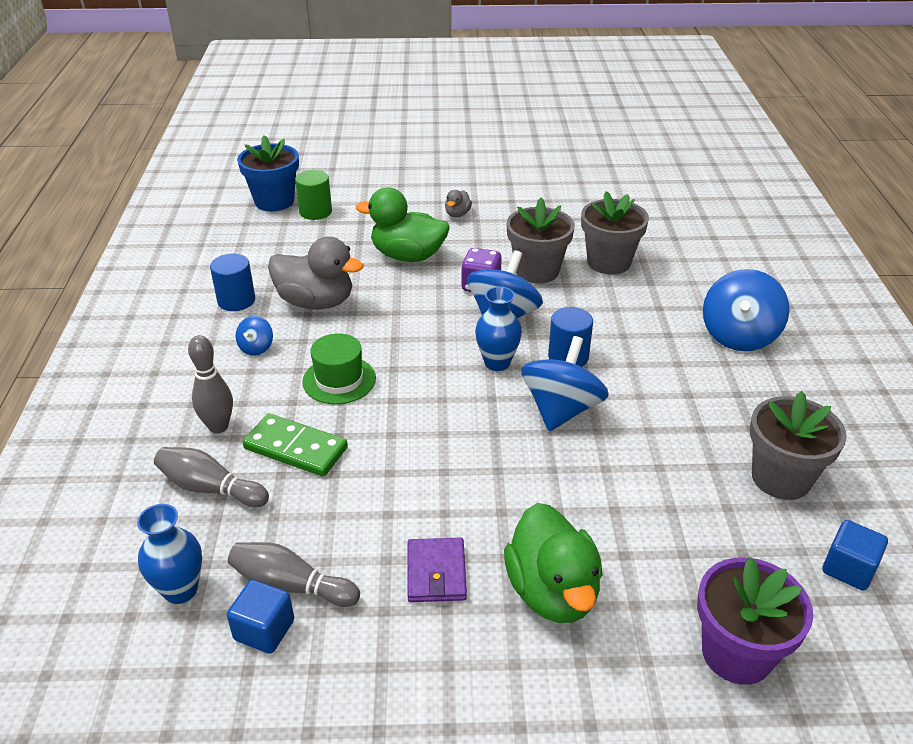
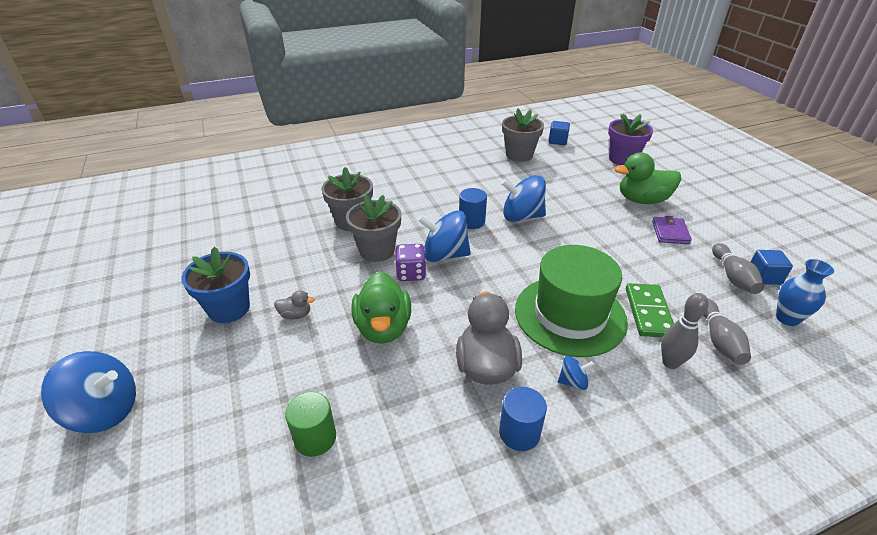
camera: 110 degrees left, 0 degrees up
(274, 201) = (296, 500): blue flower pot -> blue flower pot (229, 308)
(339, 380) = (570, 315): green hat -> green hat, size x1.90
(436, 573) = (670, 232): purple wallet -> purple wallet turned 60 degrees counterclockwise
(497, 363) = (497, 247): blue vase -> none
(552, 591) = (642, 200): green duck -> green duck turned 150 degrees counterclockwise
(738, 336) = (414, 170): blue spinning top -> blue spinning top (105, 410)

